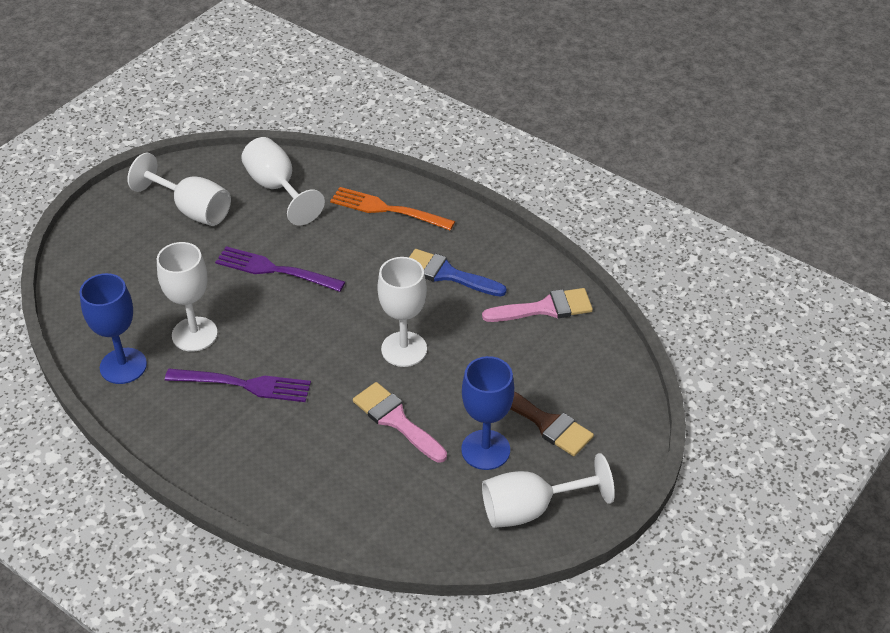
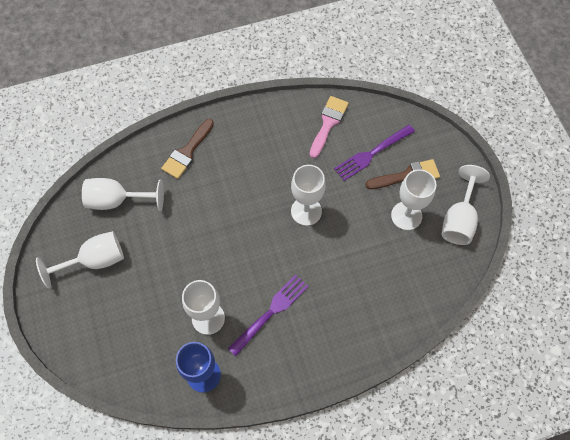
camera: 55 degrees left, 20 degrees up
(274, 270) = (188, 242): purple fork -> purple fork (371, 154)
(387, 209) = (187, 152): orange fork -> brown brush
(396, 420) = (355, 247): pink brush -> none
(447, 274) = (265, 154): blue brush -> none
(485, 450) = (406, 215): blue goblet -> white goblet

